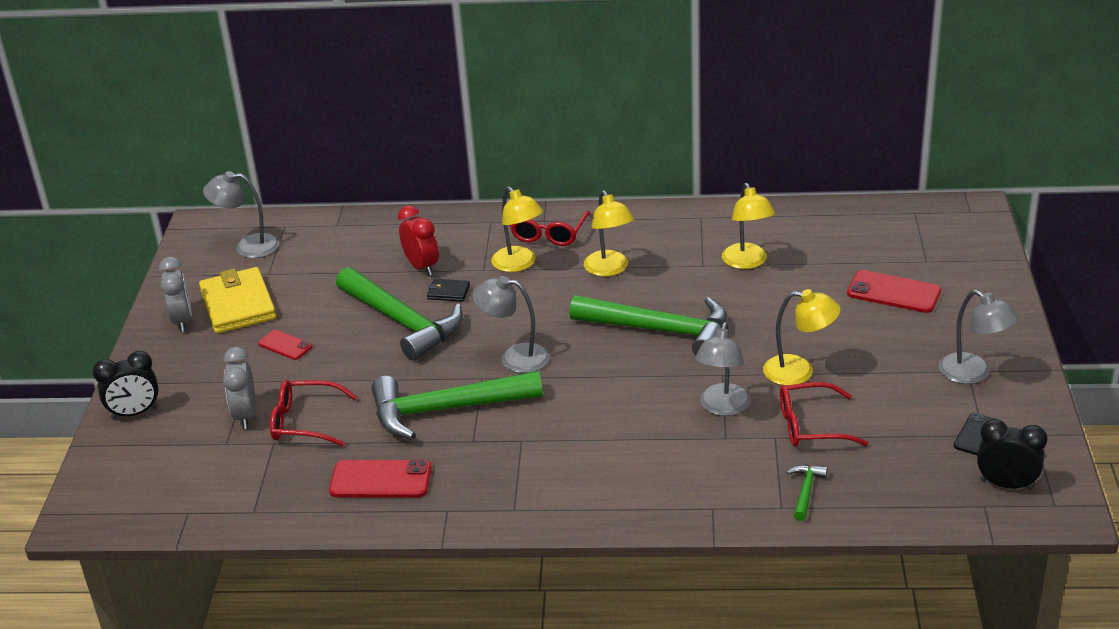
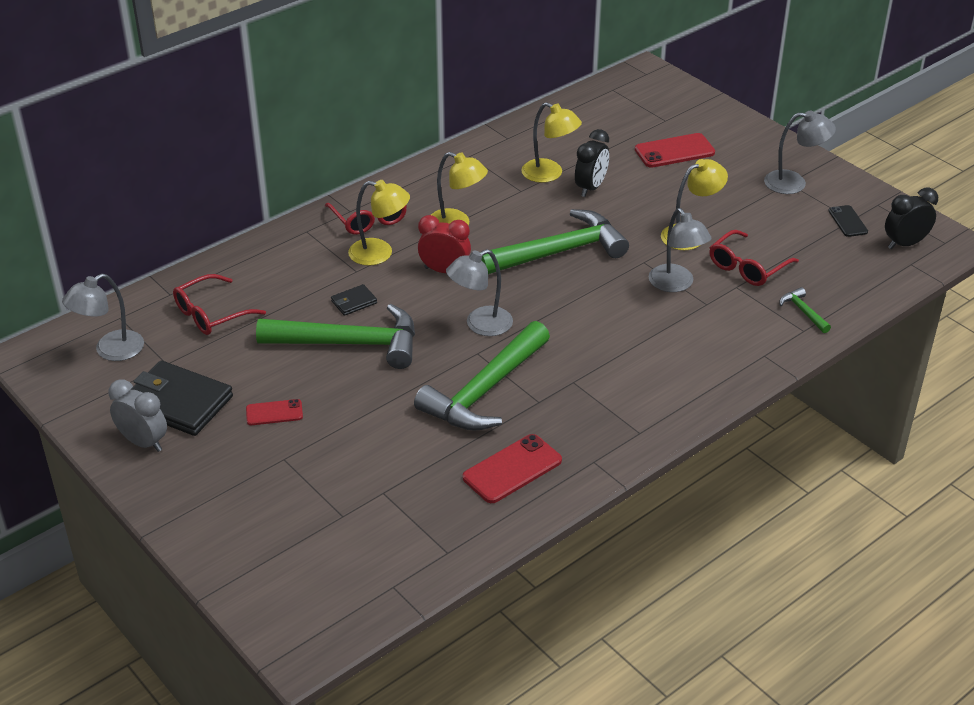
camera: 45 degrees left, 5 degrees up
(135, 413) = (219, 539): black clock -> black clock (590, 188)
(238, 305) = (178, 402): yellow wallet -> black wallet
(246, 415) = (326, 485): grey clock -> none
(305, 422) = (385, 462): red glasses -> red glasses (211, 314)
(422, 267) = (300, 293): red clock -> red clock (444, 271)

